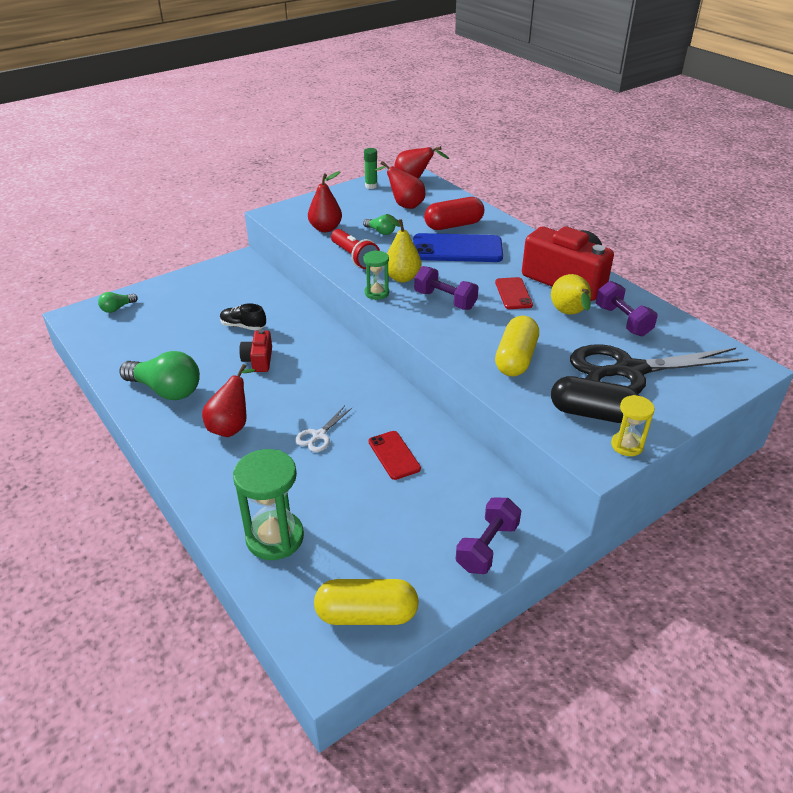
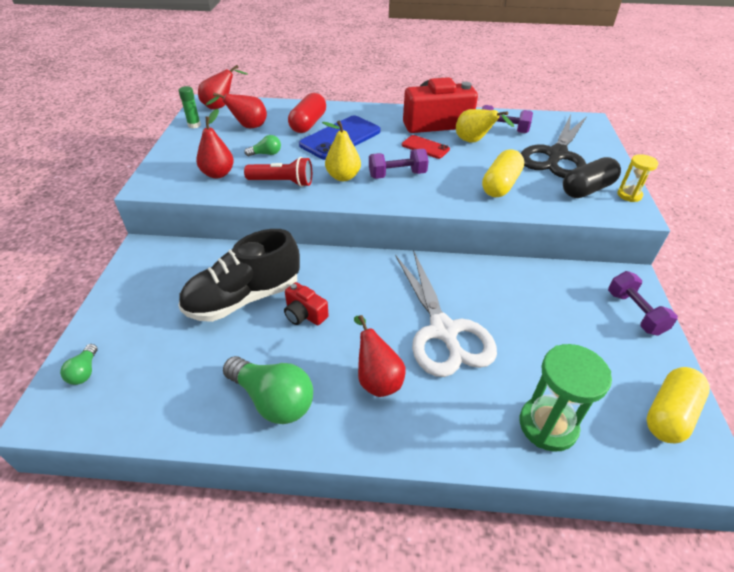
camera: 50 degrees left, 5 degrees up
(166, 390) = (273, 399): green light bulb -> green light bulb turned 60 degrees clockwise
(243, 326) = (244, 298): black shoe -> black shoe, size x2.22
(319, 435) = (443, 331): white scissors -> white scissors, size x2.39
(376, 293) = (347, 197): green hourglass -> none
(394, 455) = (504, 304): red phone -> none
(516, 359) = (500, 185): yellow capsule -> yellow capsule turned 60 degrees clockwise

